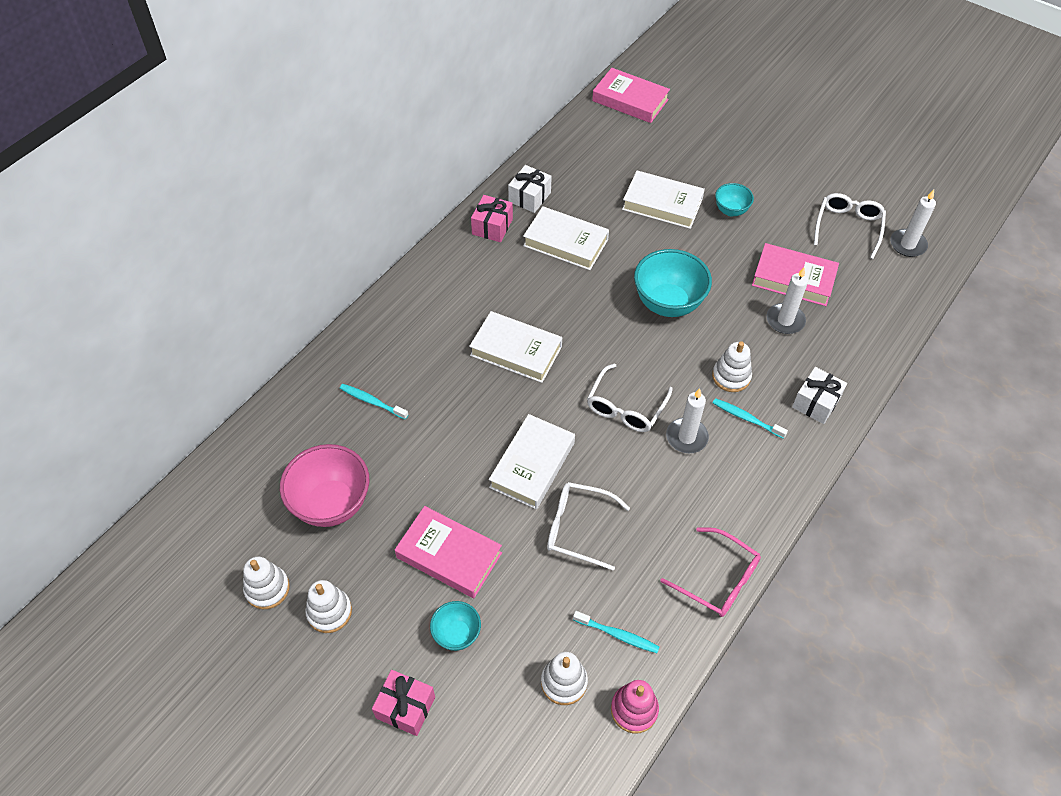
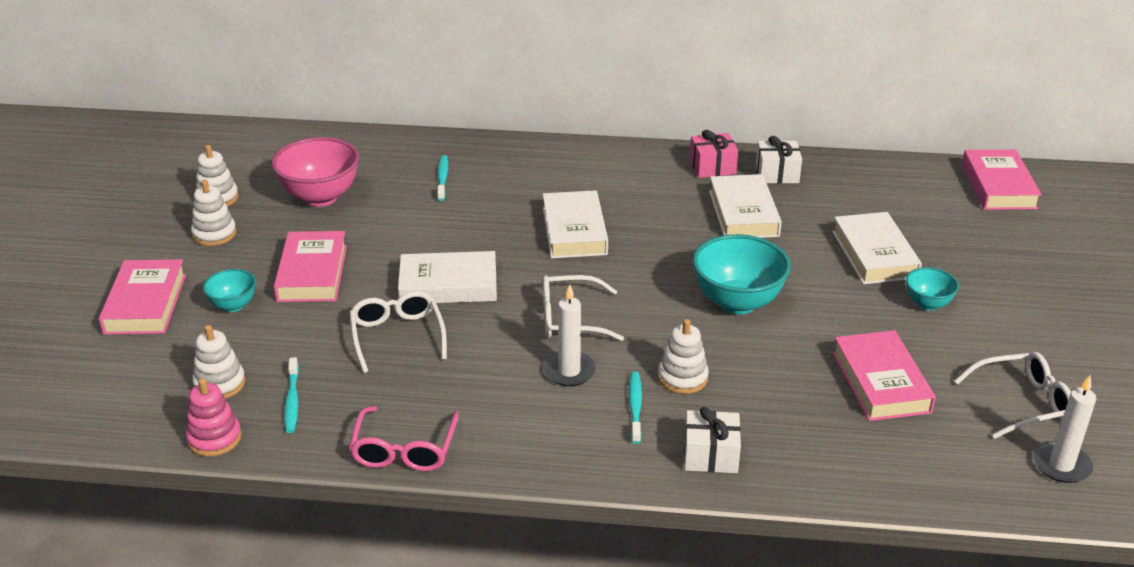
camera: 60 degrees right, 20 degrees down
(405, 707) = (145, 304): pink gift -> pink book
(785, 320) = (809, 394): white candle -> none

